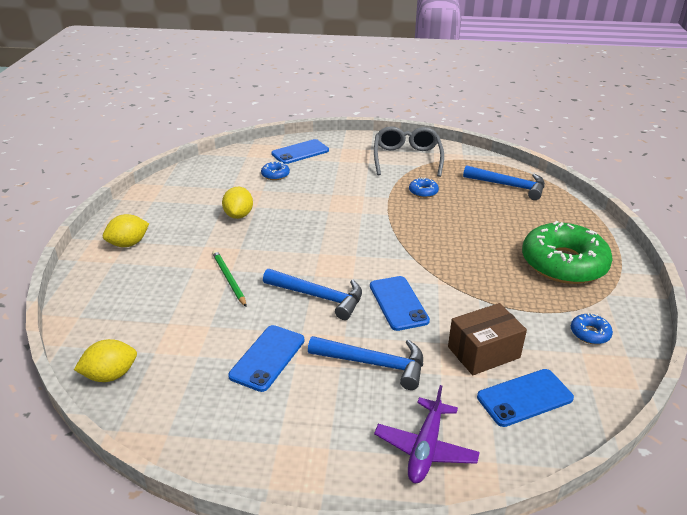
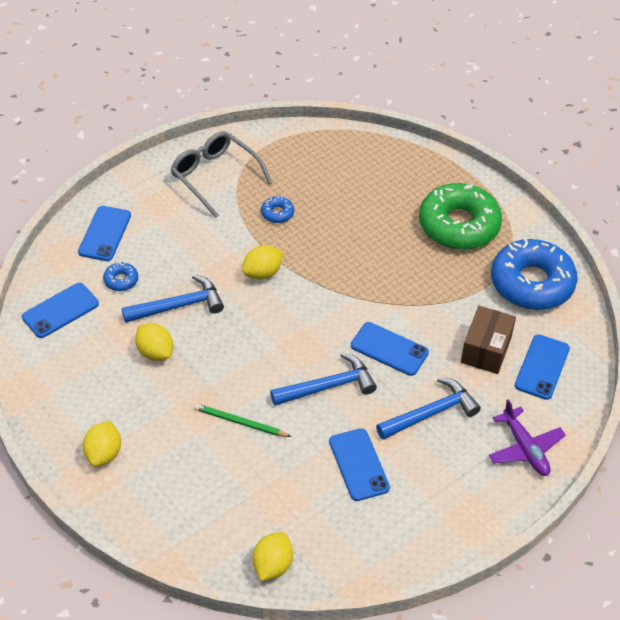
camera: 45 degrees left, 15 degrees up
(221, 170) = (60, 311): none -> blue phone
(367, 214) = (262, 273): none -> yellow lemon
(509, 186) = (338, 158): blue hammer -> blue hammer (178, 306)
(590, 333) = (532, 283): blue donut -> blue donut, size x2.46

